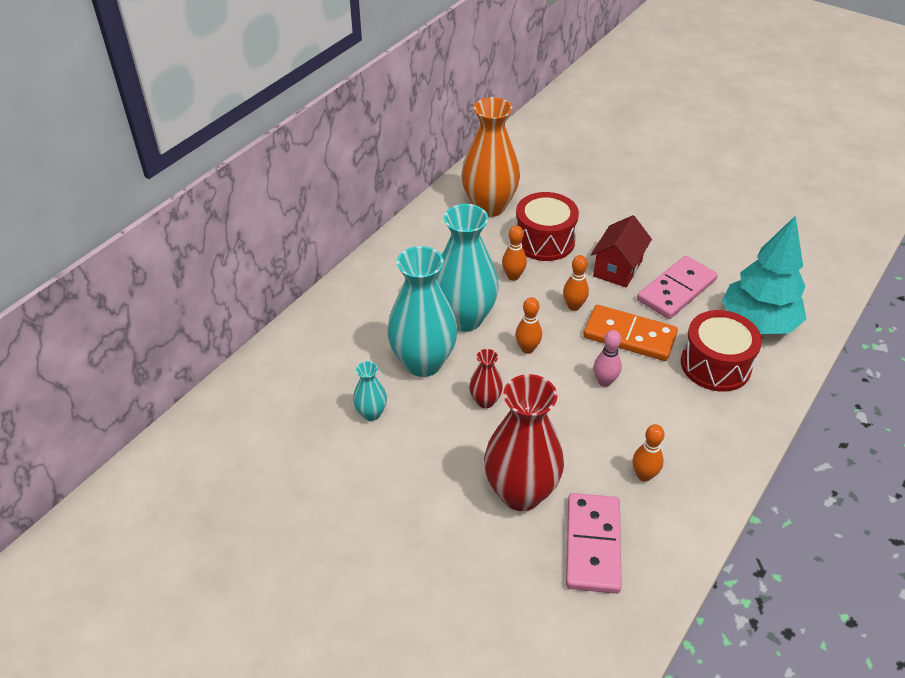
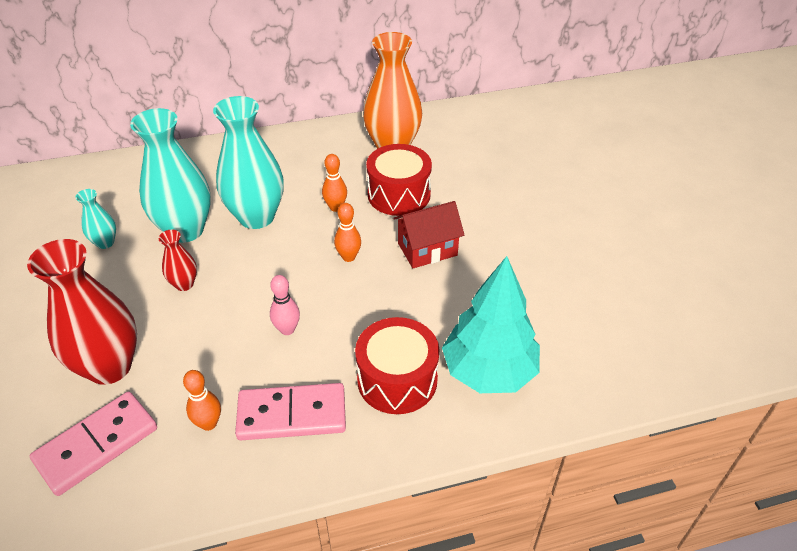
camera: 40 degrees right, 0 degrees up
(527, 349) = (267, 266): orange bowling pin -> none
(629, 336) = (359, 308): orange domino -> none
(676, 290) = (453, 297): pink domino -> pink domino (292, 415)

